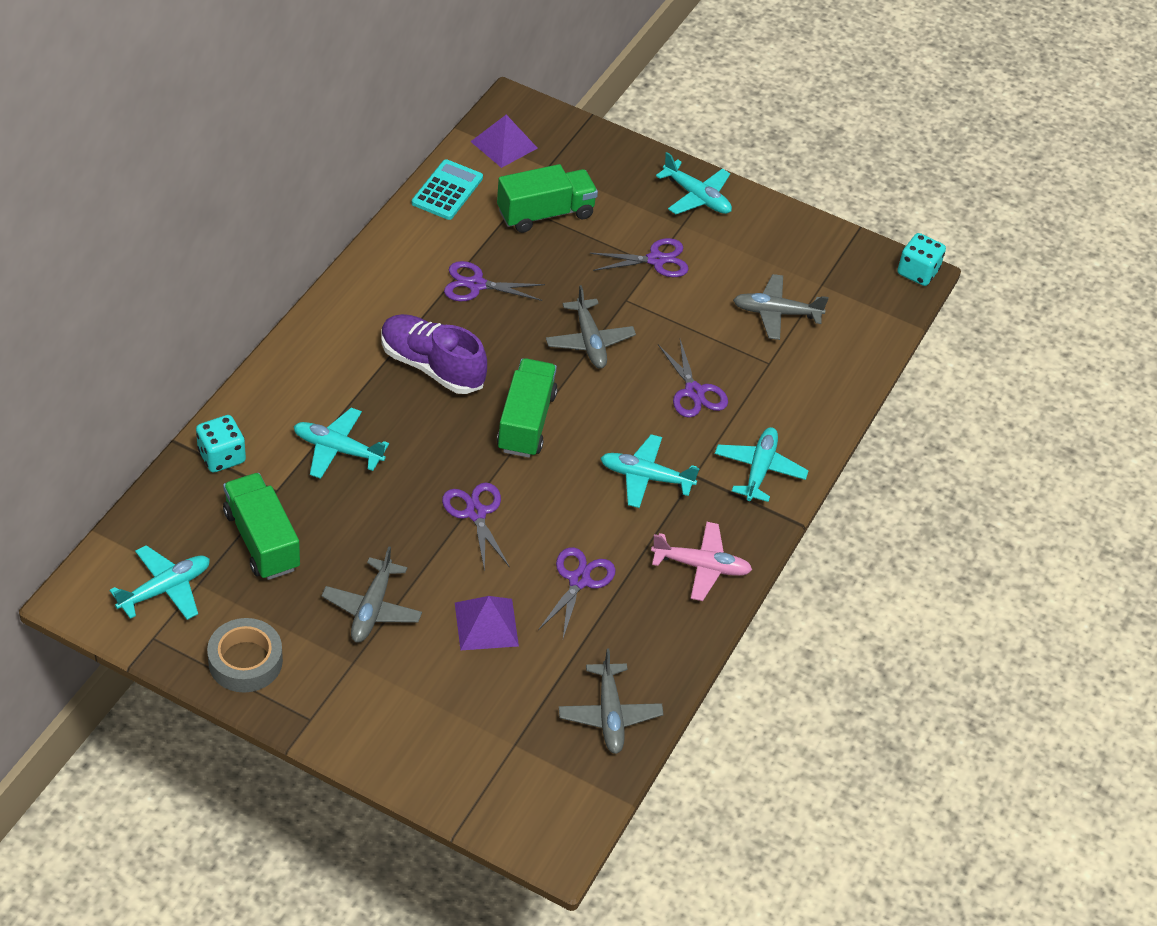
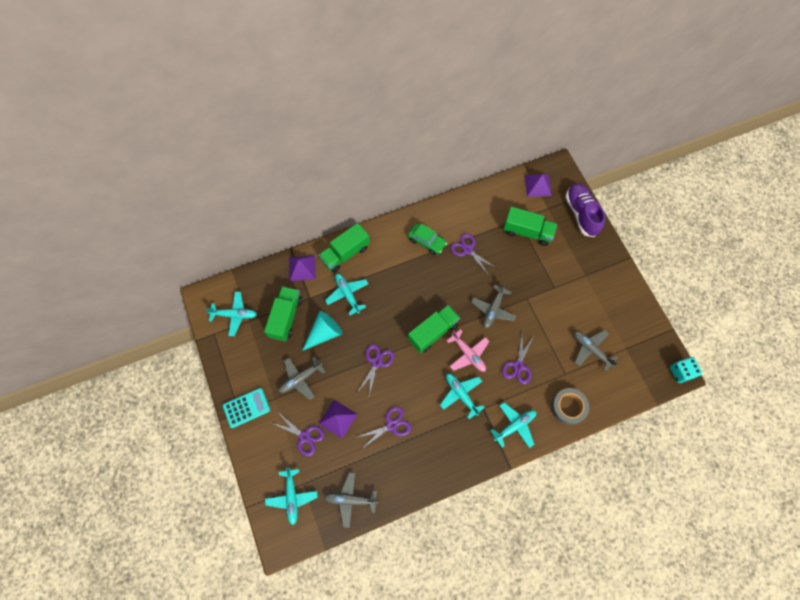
camera: 45 degrees right, 20 degrees up
(221, 456) = (302, 268): turquoise dice -> purple pyramid
(245, 661) = (236, 368): grey tape -> grey tape (568, 407)
(279, 396) = (345, 253): none -> green truck
(350, 524) = (324, 333): none -> turquoise cone
(400, 308) = (427, 241): none -> green car
(432, 366) = (416, 278): purple shoe -> purple shoe (581, 213)
(447, 190) = (494, 194): turquoise calculator -> turquoise calculator (246, 408)
(609, 715) = (350, 499): grey plane -> grey plane turned 60 degrees clockwise
(656, 260) = (557, 286): purple scissors -> purple scissors (304, 436)
(697, 197) = (604, 264): turquoise plane -> turquoise plane (292, 497)
(701, 566) = (448, 456): pink plane -> pink plane (468, 354)

